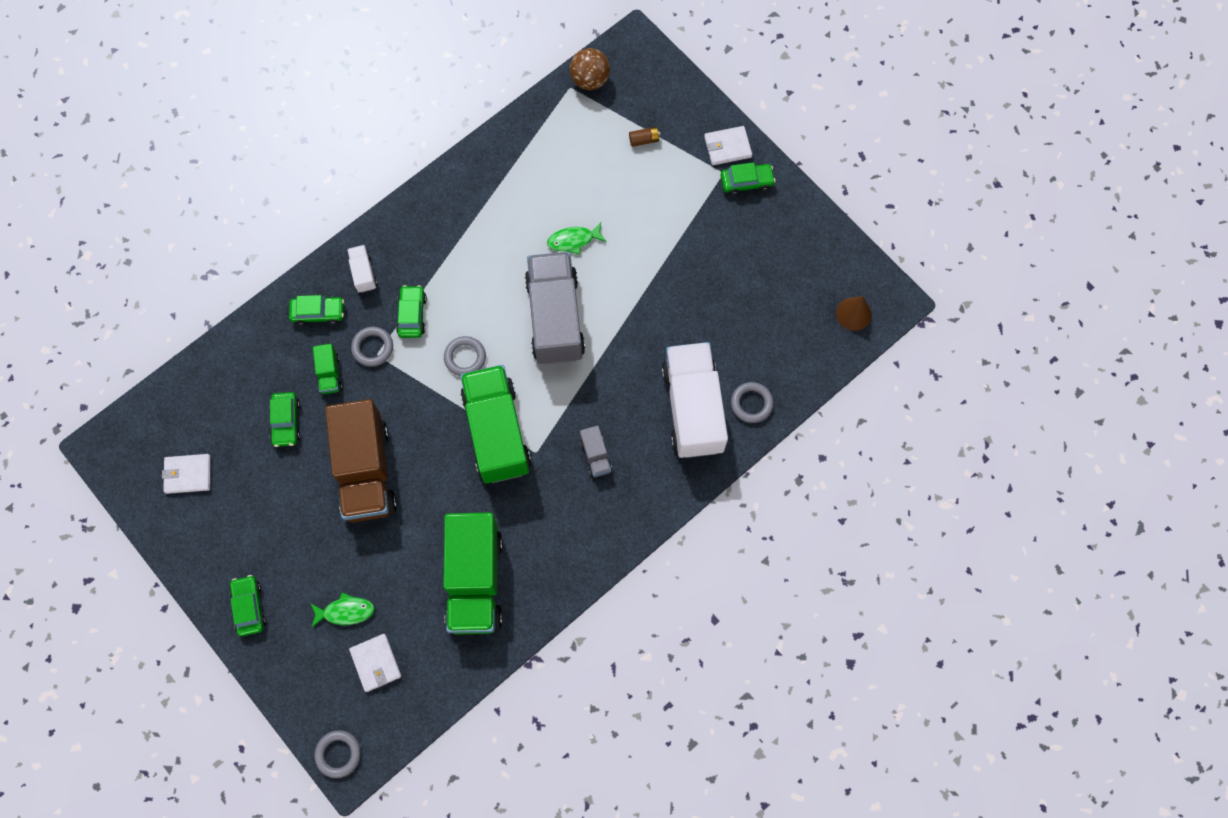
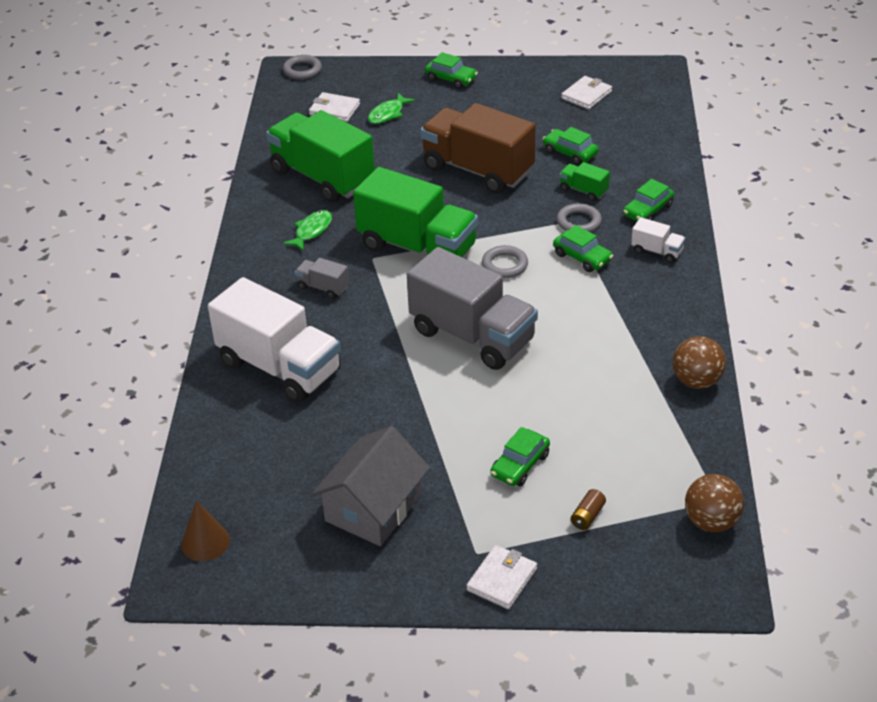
camera: 135 degrees right, 30 degrees down
(479, 161) = (696, 381): none -> brown ball
(573, 240) = (534, 393): green fish -> green fish (312, 231)
(744, 250) = (373, 507): none -> grey house
(746, 182) = (443, 565): green car -> green car (520, 465)
(751, 403) = (231, 406): grey ring -> none

